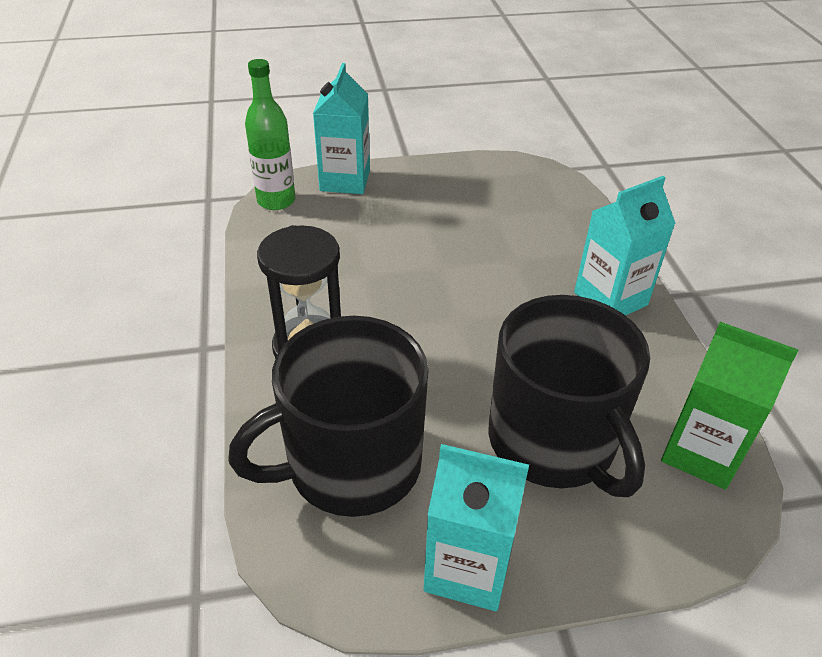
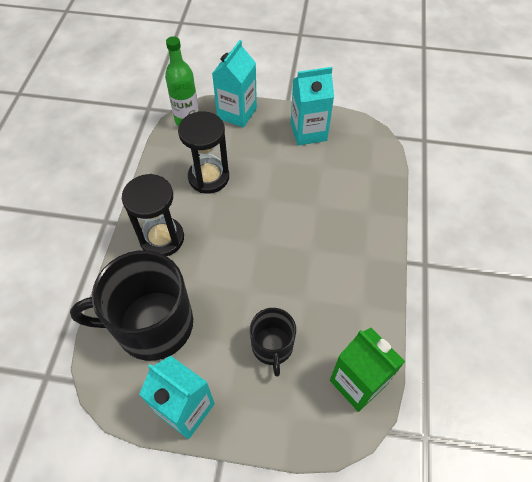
camera: 20 degrees right, 15 degrees up
(343, 259) = (208, 177): none -> black hourglass
(553, 442) = (272, 346): black mug -> black mug, size x0.54
(610, 299) = (363, 254): turquoise carton -> turquoise carton (308, 132)

